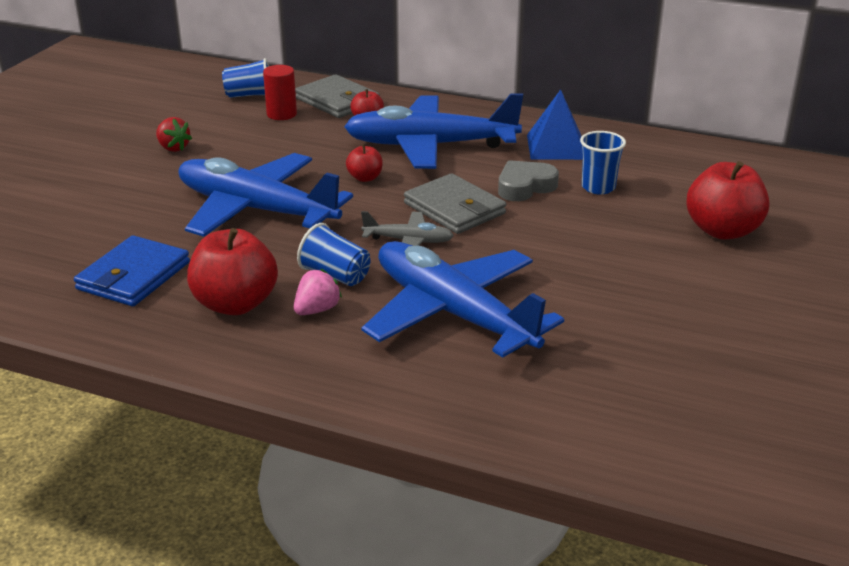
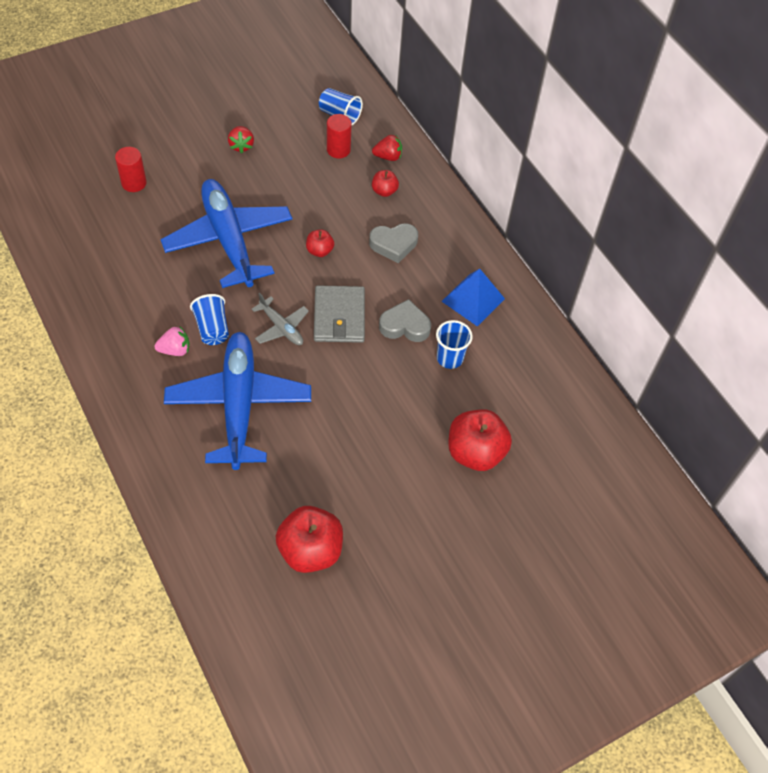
camera: 35 degrees right, 25 degrees up
(80, 217) = (134, 183): none -> red cylinder
(133, 276) = (114, 255): blue wallet -> none
(235, 304) = (141, 315): red apple -> red apple (310, 551)
(337, 101) = (388, 157): grey wallet -> red strawberry
(430, 146) = (393, 244): blue plane -> grey heart

